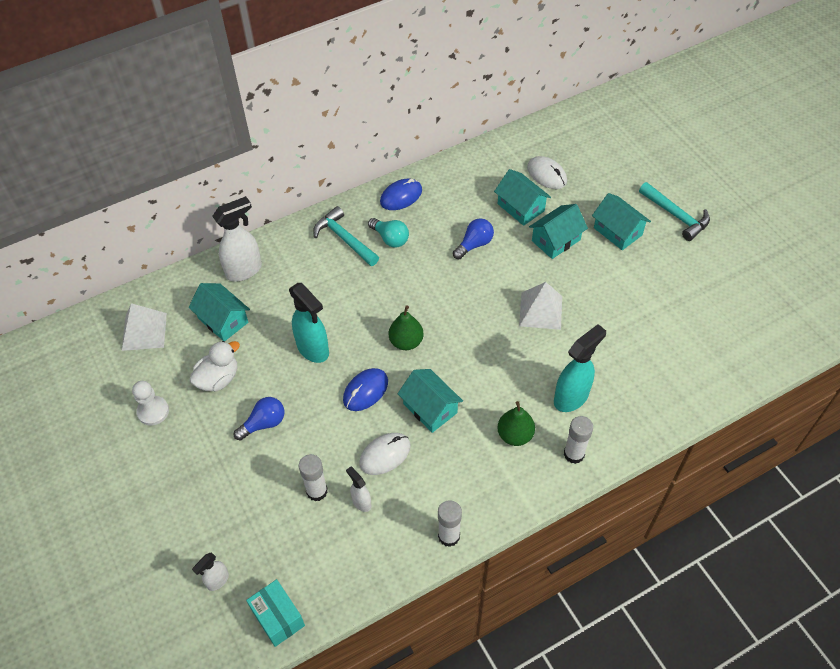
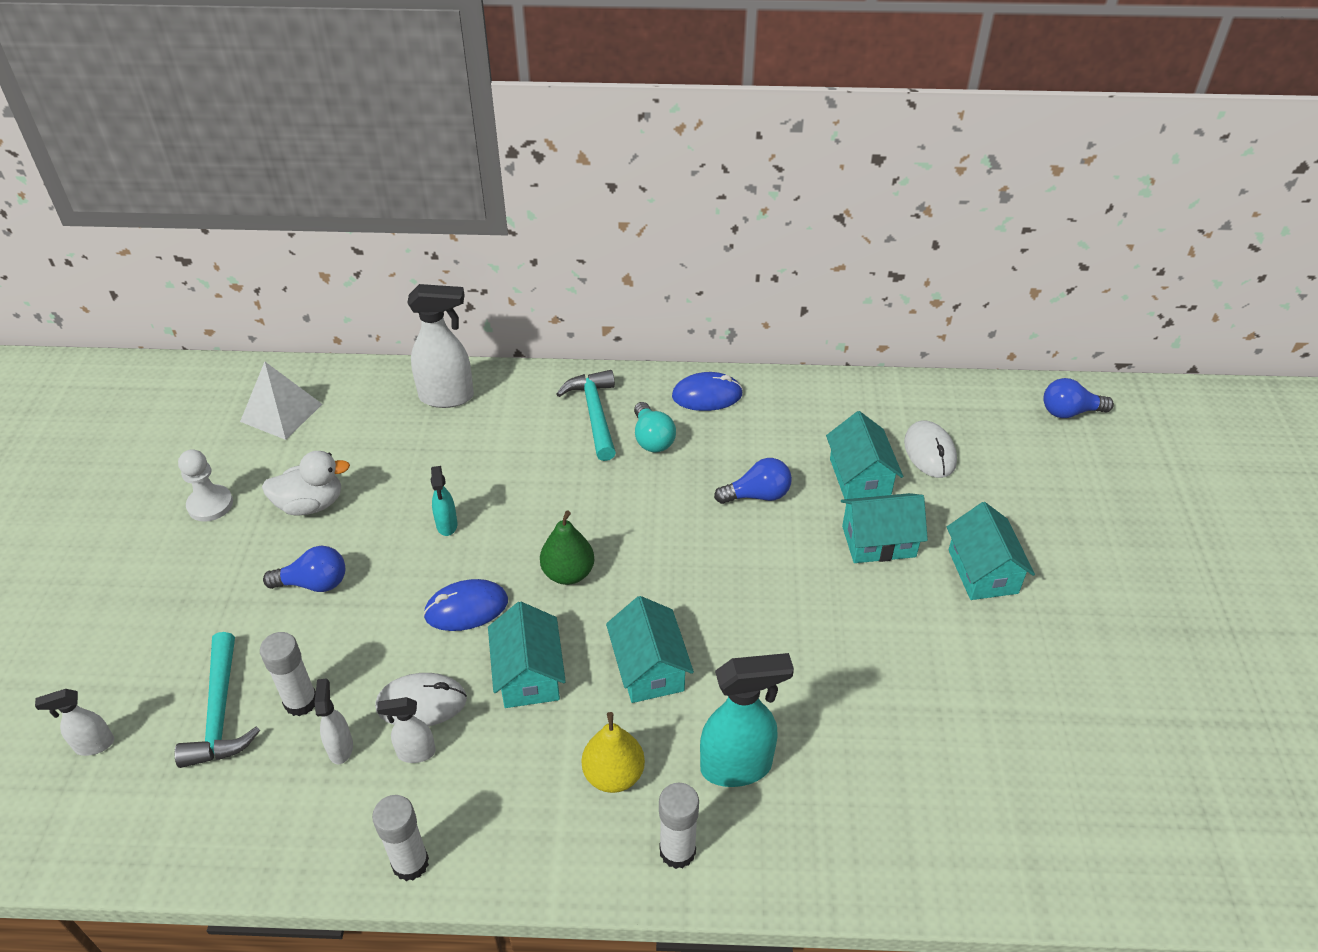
camera: 30 degrees right, 10 degrees down
(223, 320) = (375, 441): turquoise house -> turquoise house (649, 668)
(278, 618) = (115, 838): turquoise box -> none
(313, 349) = (447, 525): turquoise spray bottle -> turquoise spray bottle, size x0.53
(404, 481) = (415, 753): none -> white spray bottle
(515, 435) = (614, 775): green pear -> yellow pear
(540, 310) = (784, 624): white pyramid -> none
(602, 116) = (1069, 412): none -> blue light bulb
(676, 215) = (1094, 591): turquoise hammer -> turquoise hammer (220, 713)

